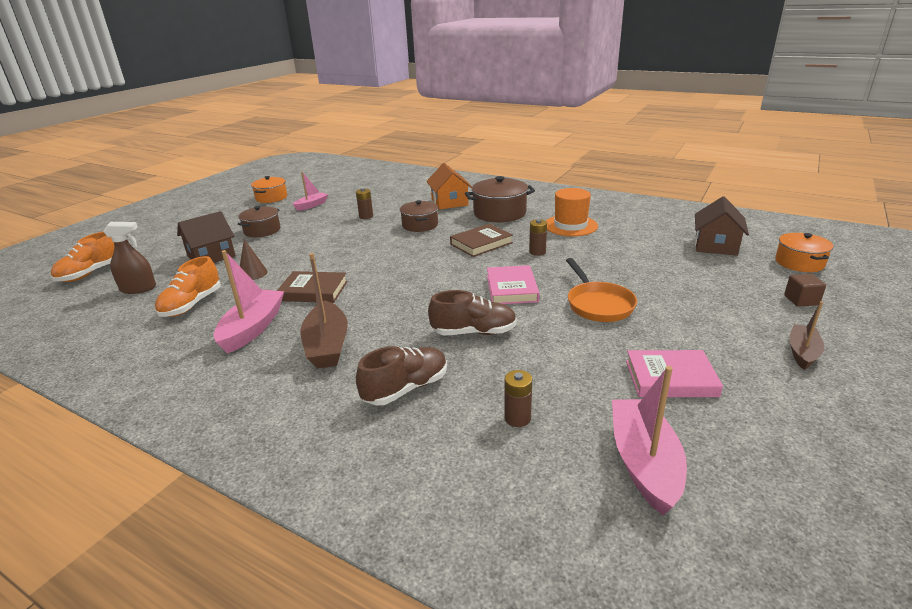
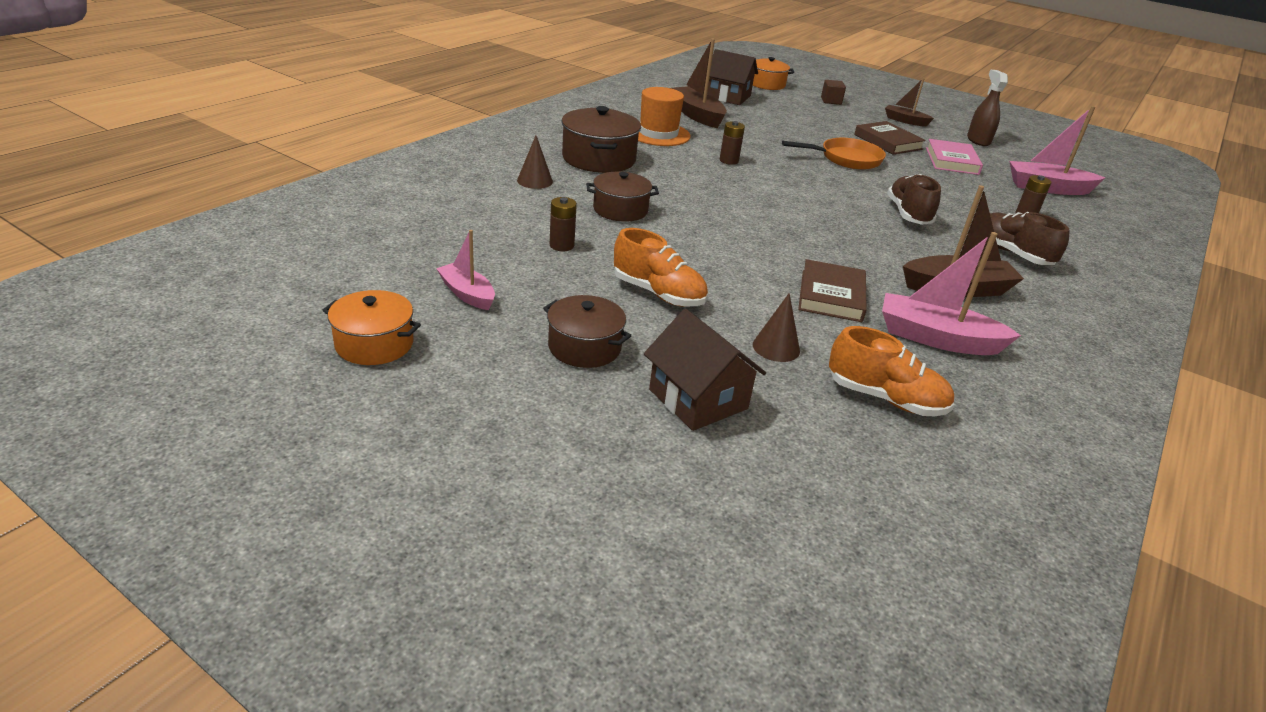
camera: 90 degrees left, 5 degrees up
(91, 273) = (765, 573): orange shoe -> orange shoe (658, 293)
(138, 288) = (835, 473): brown spray bottle -> brown spray bottle (978, 140)
(449, 202) = (535, 181): orange house -> brown cone
(481, 243) = (698, 183): brown book -> brown book (887, 142)
(512, 289) = (818, 186): pink book -> none
(636, 236) = (696, 115): none -> brown boat

